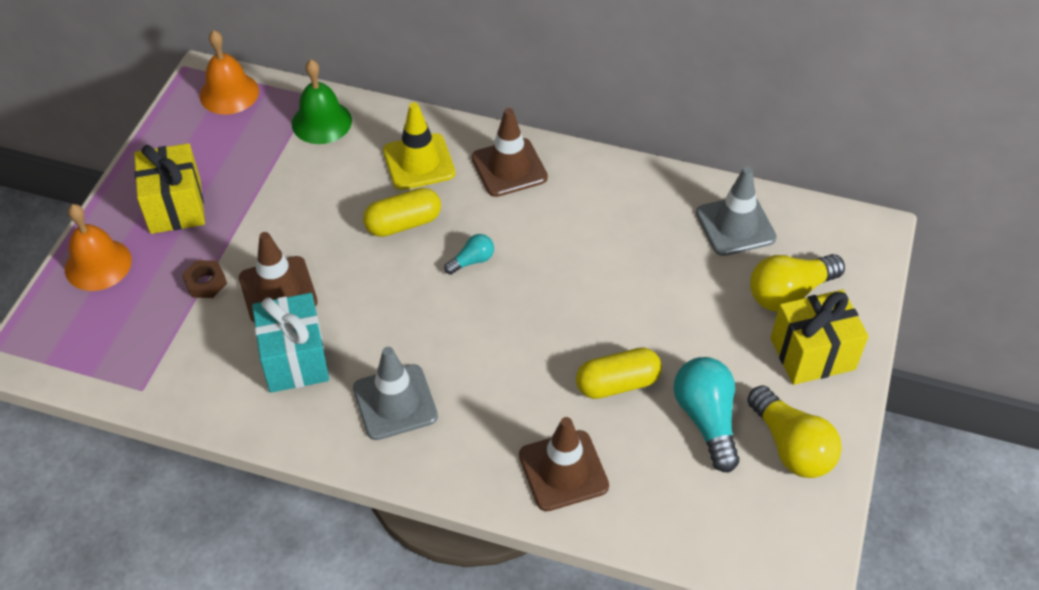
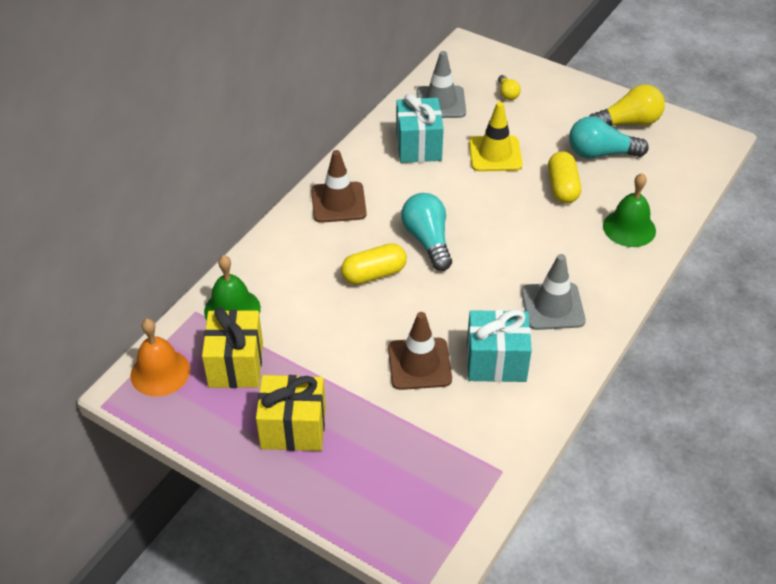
camera: 75 degrees left, 5 degrees down
(98, 264) = (345, 496): orange bell -> none
(205, 282) = (395, 414): brown nut -> none
(403, 223) = (374, 274): yellow capsule -> yellow capsule turned 75 degrees clockwise
(419, 162) = (309, 254): yellow traffic cone -> yellow traffic cone (495, 154)
(472, 261) = (427, 240): turquoise light bulb -> turquoise light bulb, size x1.92
(563, 471) = (629, 228): brown traffic cone -> green bell
(639, 220) = (418, 146): none -> turquoise gift
(789, 293) = (507, 94): yellow light bulb -> yellow light bulb, size x0.52
(812, 354) = (559, 96): yellow gift -> yellow gift (236, 364)

